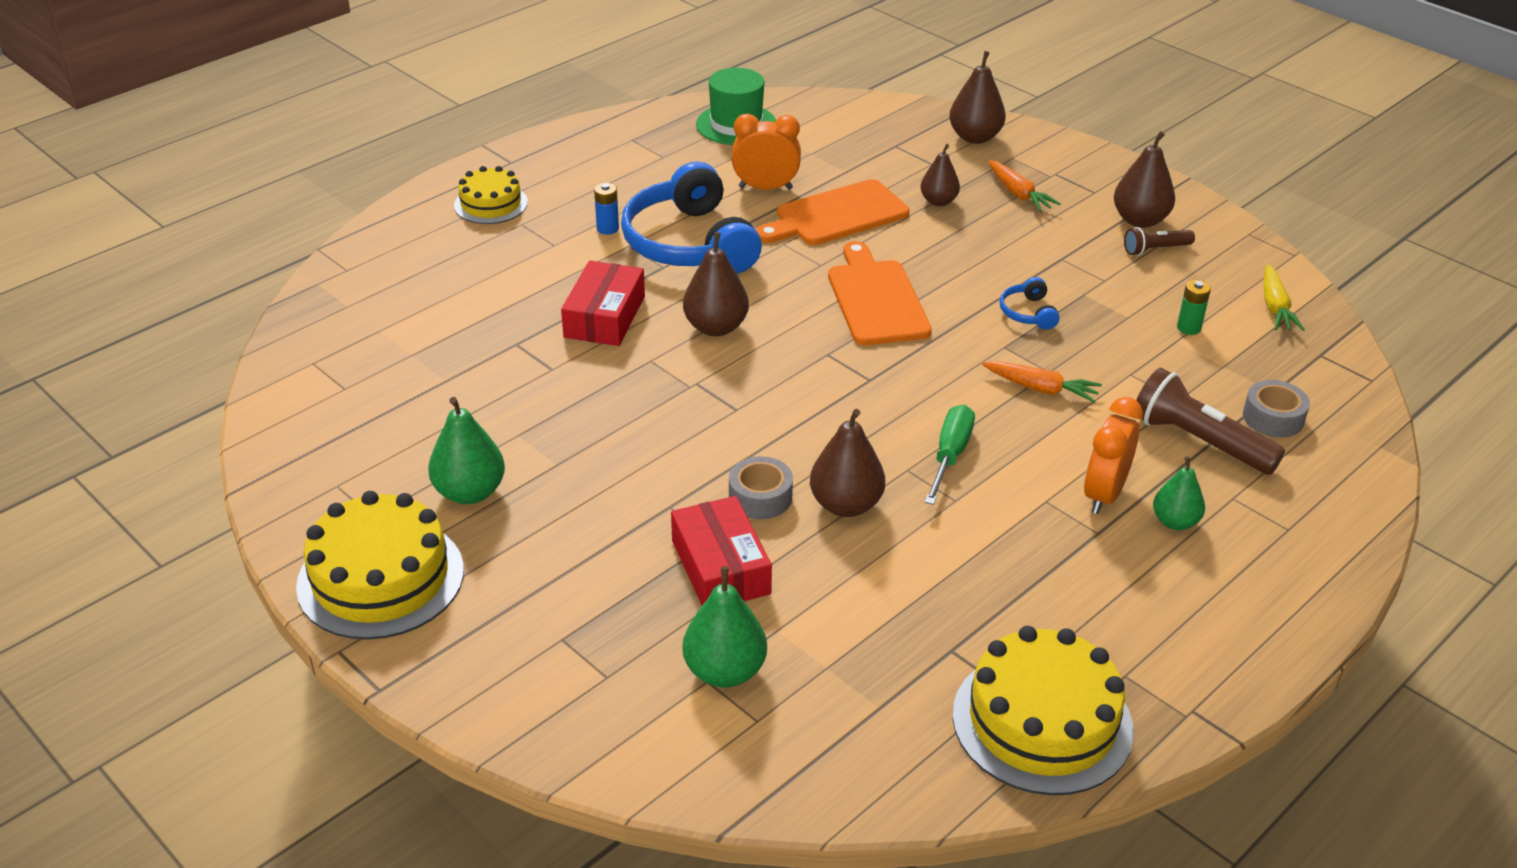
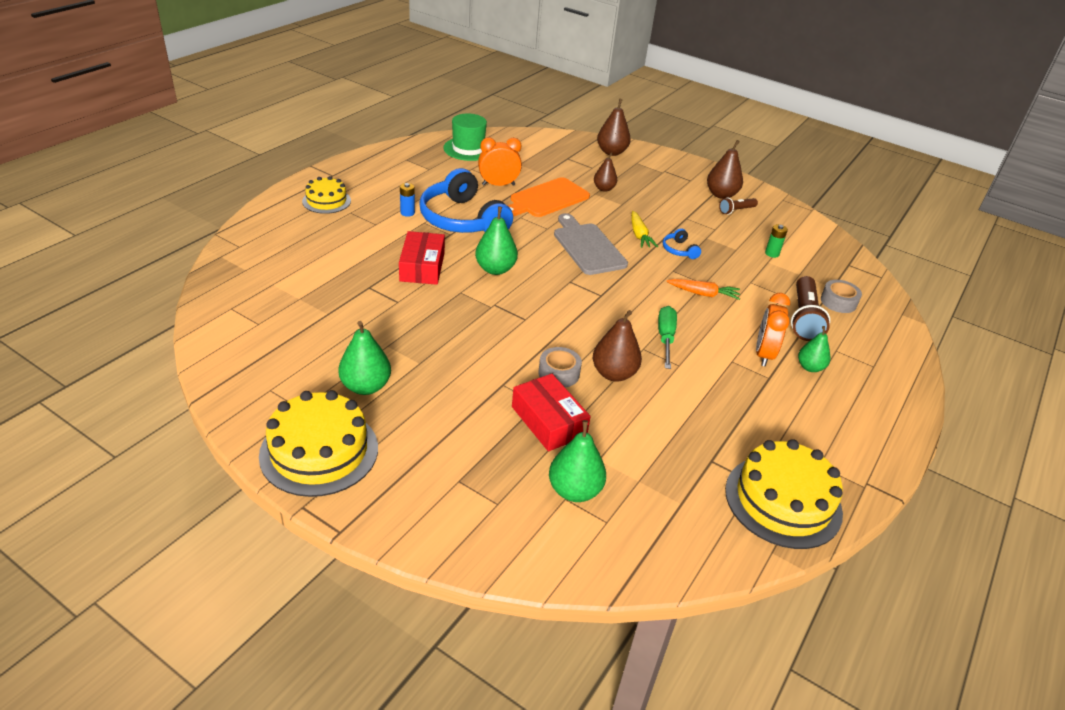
camera: 15 degrees left, 0 degrees up
(716, 327) = (495, 269): brown pear -> green pear
(876, 299) = (587, 247): orange cutting board -> grey cutting board
(1018, 194) = (648, 183): orange carrot -> none
(1198, 441) = (803, 318): brown flashlight -> brown flashlight turned 105 degrees counterclockwise
(1275, 307) = (813, 239): yellow carrot -> yellow carrot (639, 235)

